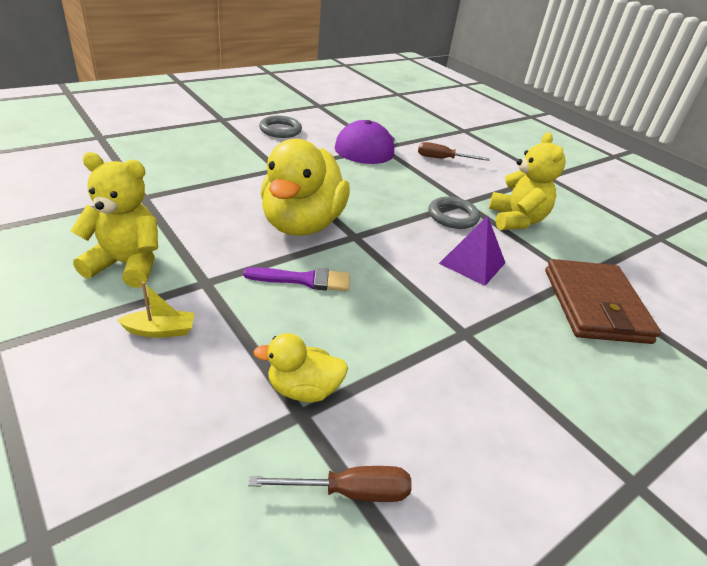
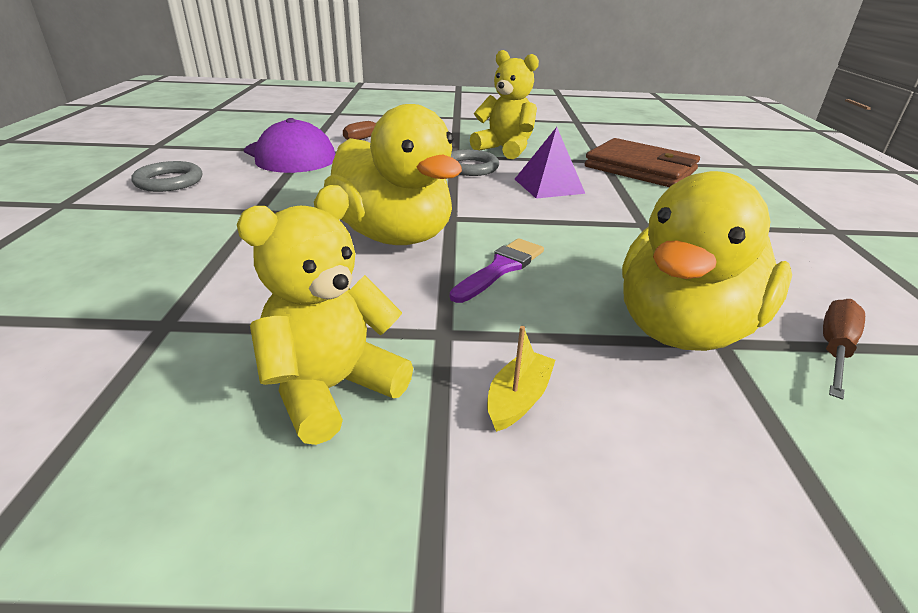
camera: 50 degrees left, 5 degrees down
(303, 389) = (683, 328): yellow duck -> yellow duck, size x2.05

